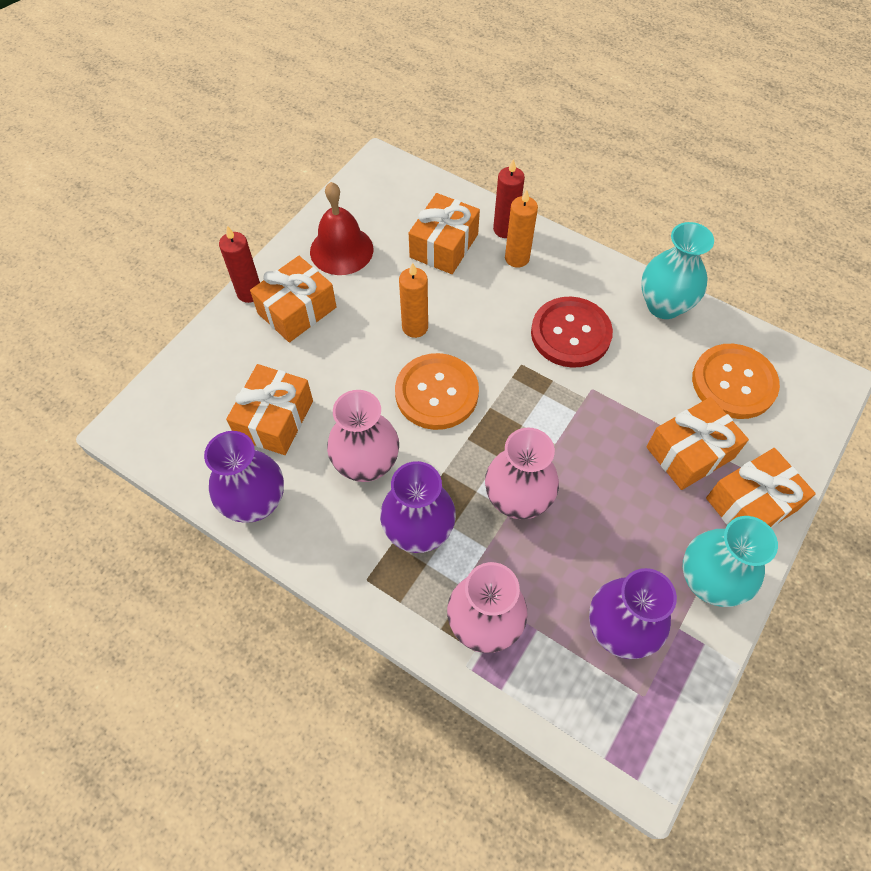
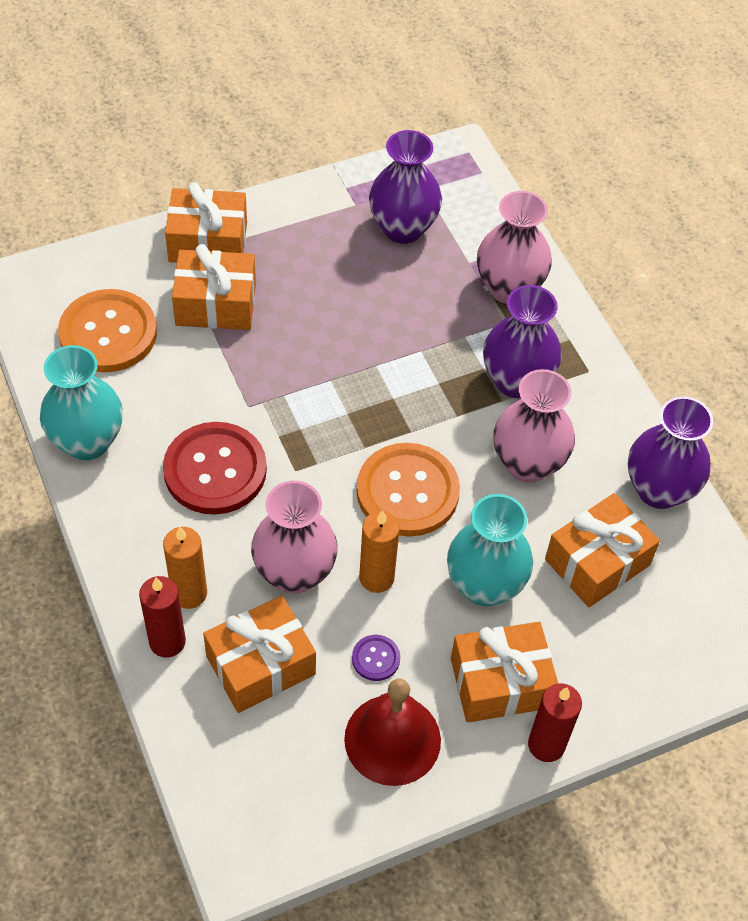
camera: 150 degrees left, 5 degrees down
(381, 283) = (376, 658): none -> purple button
(517, 499) = (406, 355): pink vase -> pink vase (294, 573)
(708, 581) = (301, 217): turquoise vase -> turquoise vase (484, 585)

